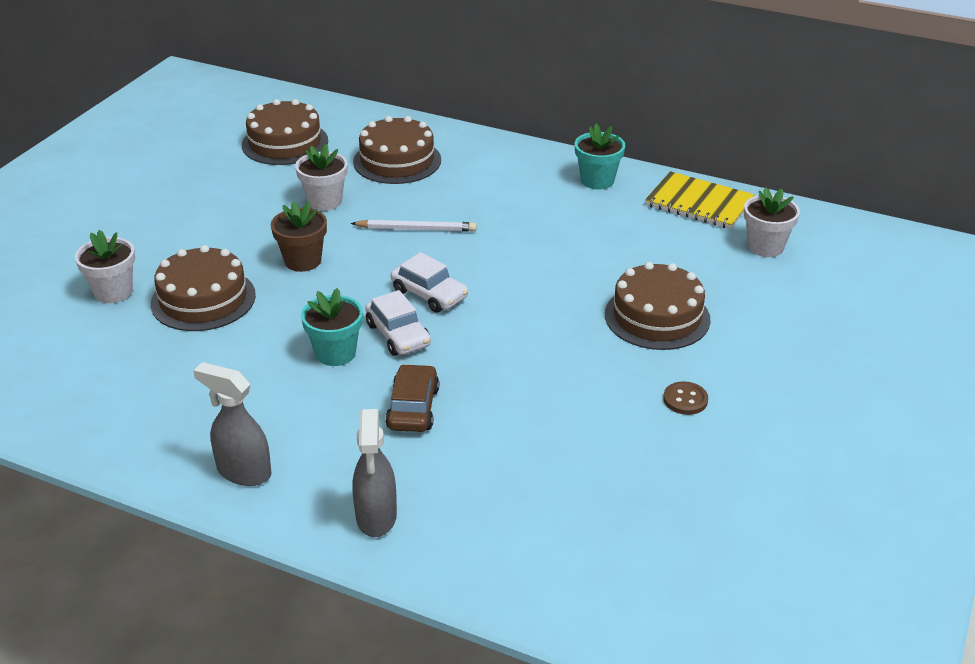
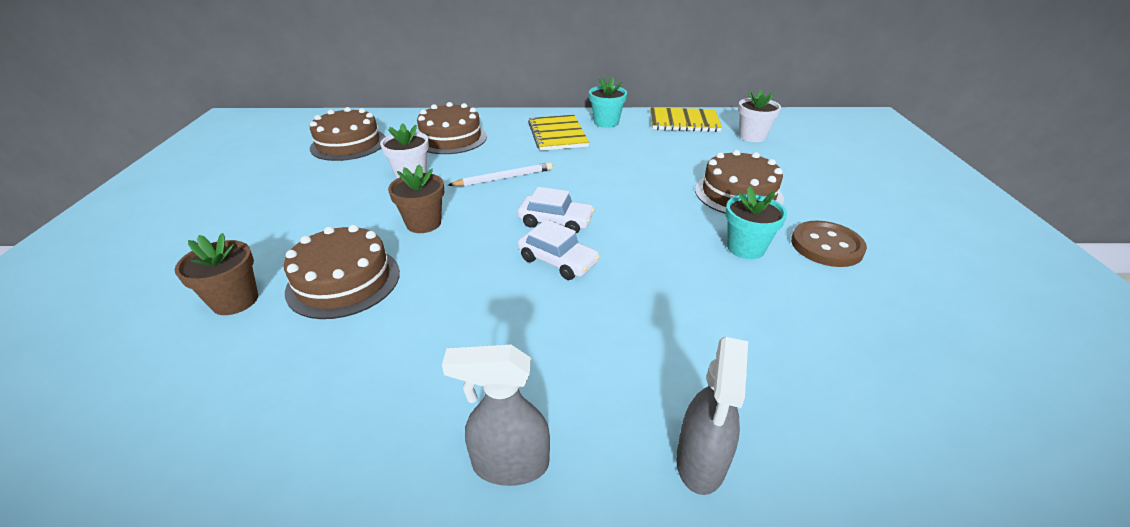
camera: 25 degrees left, 0 degrees up
(113, 292) = (235, 301): white flower pot -> brown flower pot
(335, 353) = (513, 294): turquoise flower pot -> turquoise flower pot (745, 248)
(376, 517) = (700, 462): grey spray bottle -> grey spray bottle turned 45 degrees clockwise
(413, 408) = (628, 323): brown car -> none
(522, 185) = (557, 134): none -> yellow notebook
(685, 400) = (826, 246): brown button -> brown button, size x1.76

